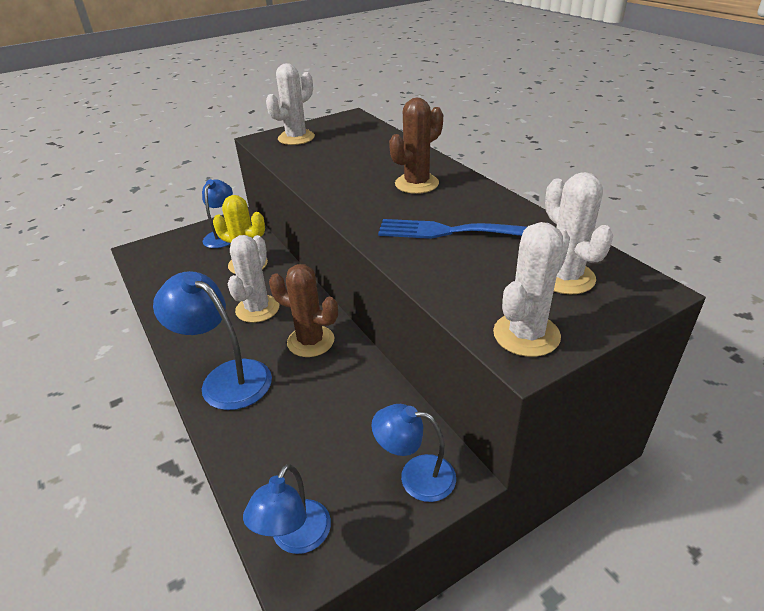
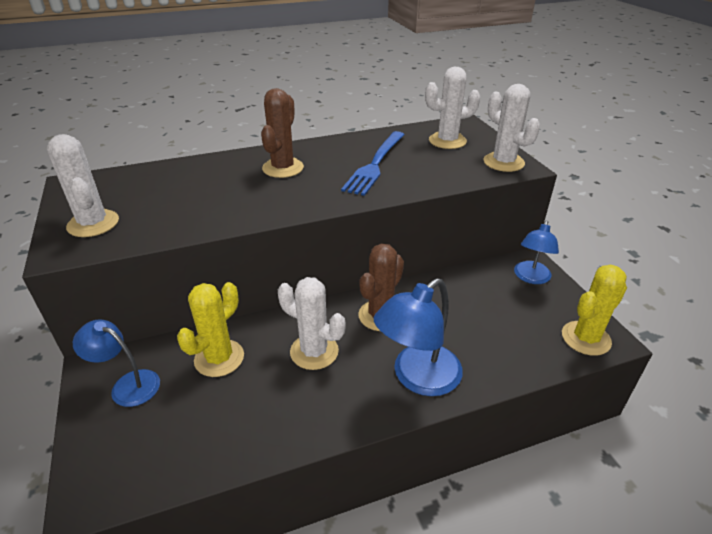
camera: 80 degrees left, 0 degrees up
(295, 538) = (586, 338): blue lamp -> yellow cactus
(416, 184) = (283, 168): brown cactus -> brown cactus turned 45 degrees clockwise

